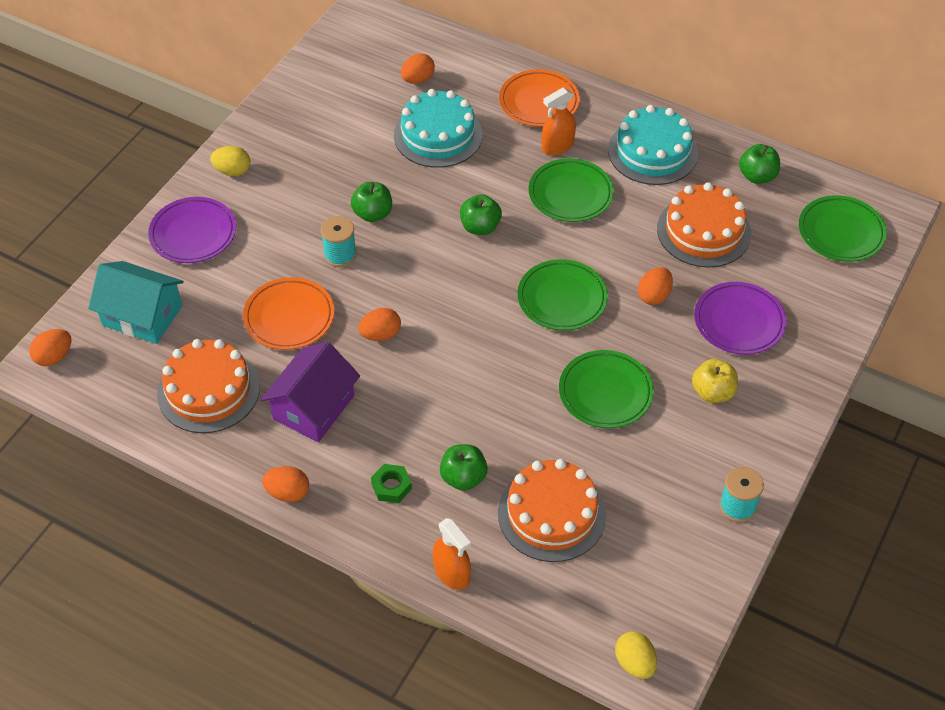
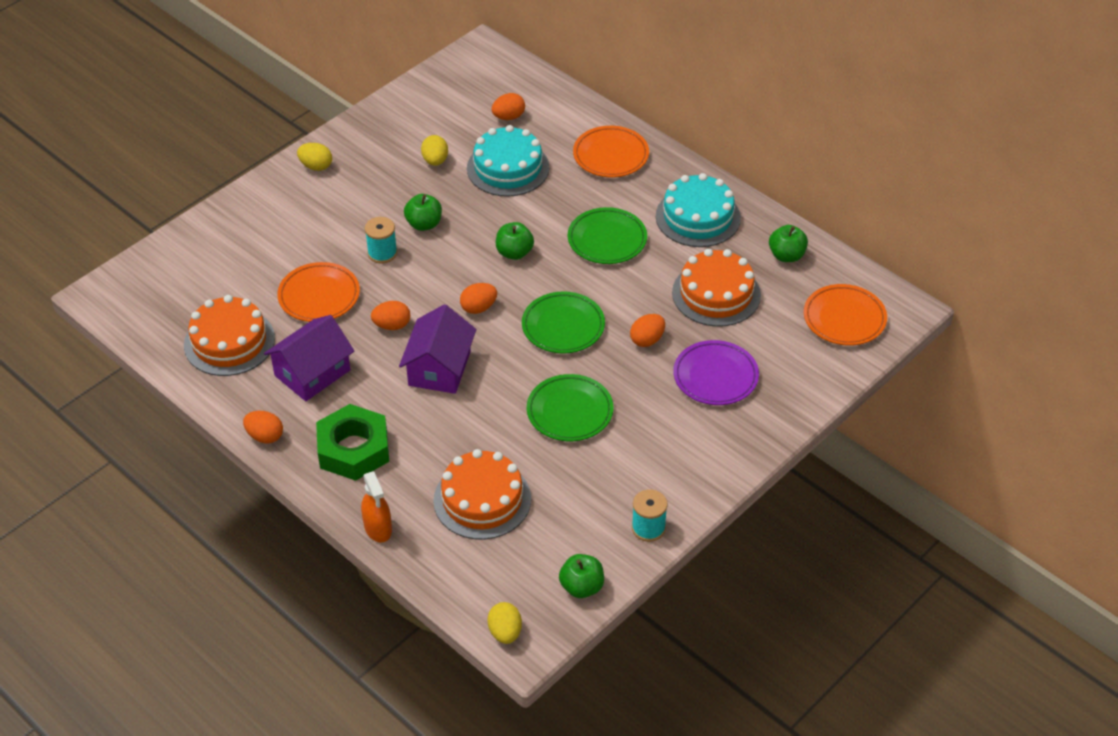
camera: 15 degrees right, 5 degrees down
(54, 357) = (112, 290): orange egg -> orange egg (478, 308)
(142, 315) = (196, 271): turquoise house -> none
(193, 234) = (263, 212): purple plate -> none
(358, 141) = (435, 161): none -> yellow egg
(391, 486) = (354, 449): green nut -> green nut, size x2.16
(450, 373) = (439, 368): none -> purple house
(463, 477) = (417, 455): green apple -> green apple (582, 587)
(557, 146) = (612, 196): orange spray bottle -> none
(712, 392) = (666, 430): yellow apple -> none
(841, 232) = (844, 319): green plate -> orange plate

